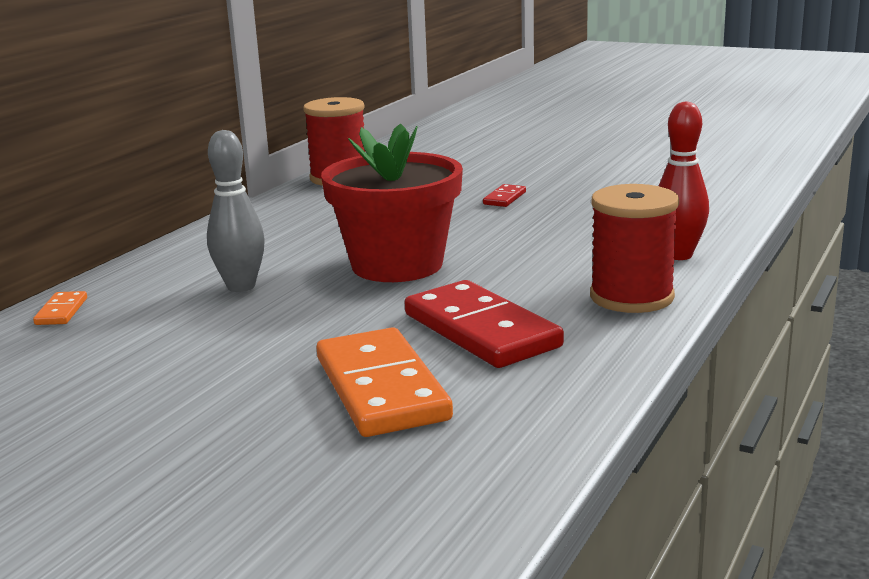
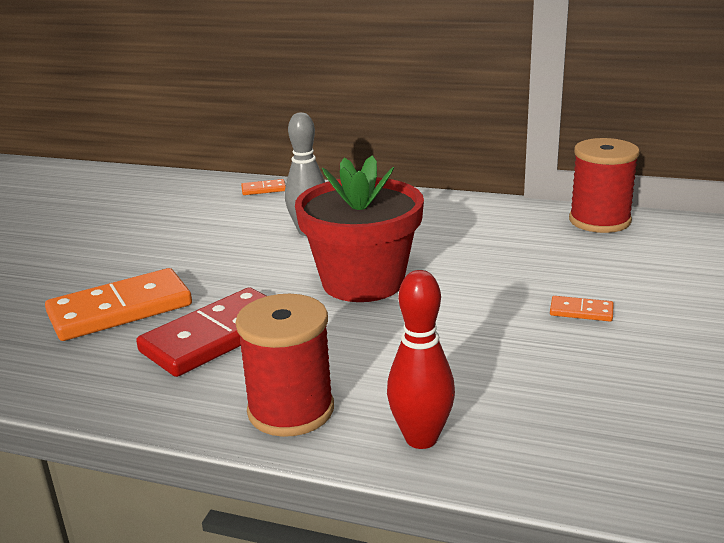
camera: 80 degrees right, 5 degrees up
(504, 198) = (581, 311): red domino -> orange domino

